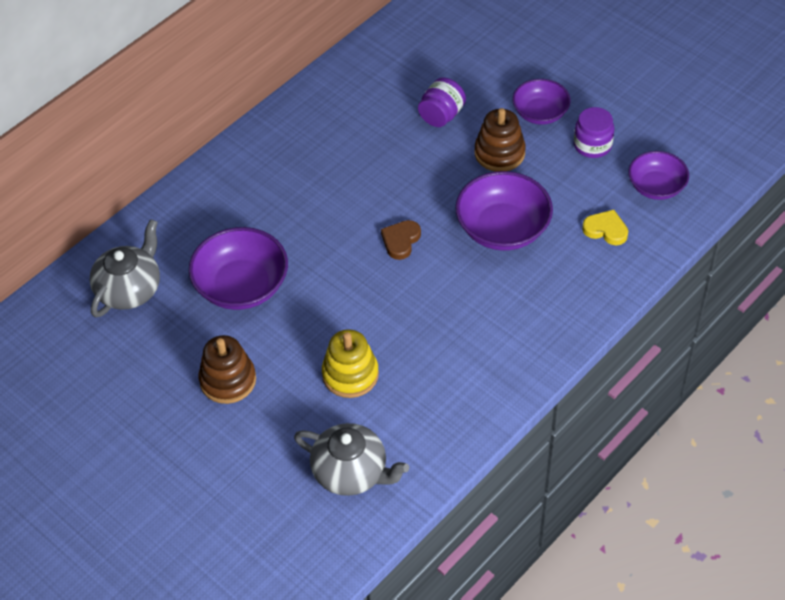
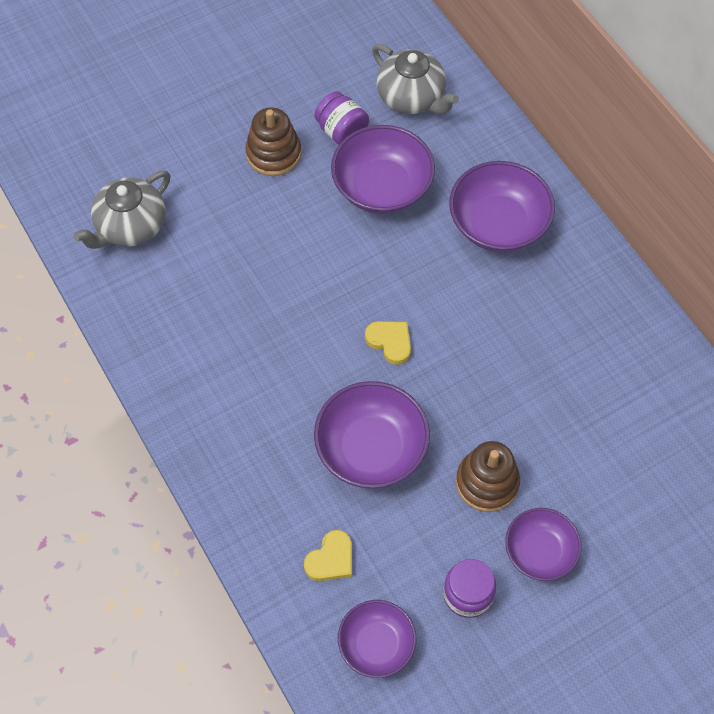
camera: 105 degrees right, 10 degrees up
(256, 196) = (498, 224): none -> purple bowl
(350, 374) = (238, 253): yellow stacking toy -> none
(401, 241) = (390, 342): brown heart -> yellow heart
(441, 115) = (567, 438): purple jar -> purple jar (341, 131)

